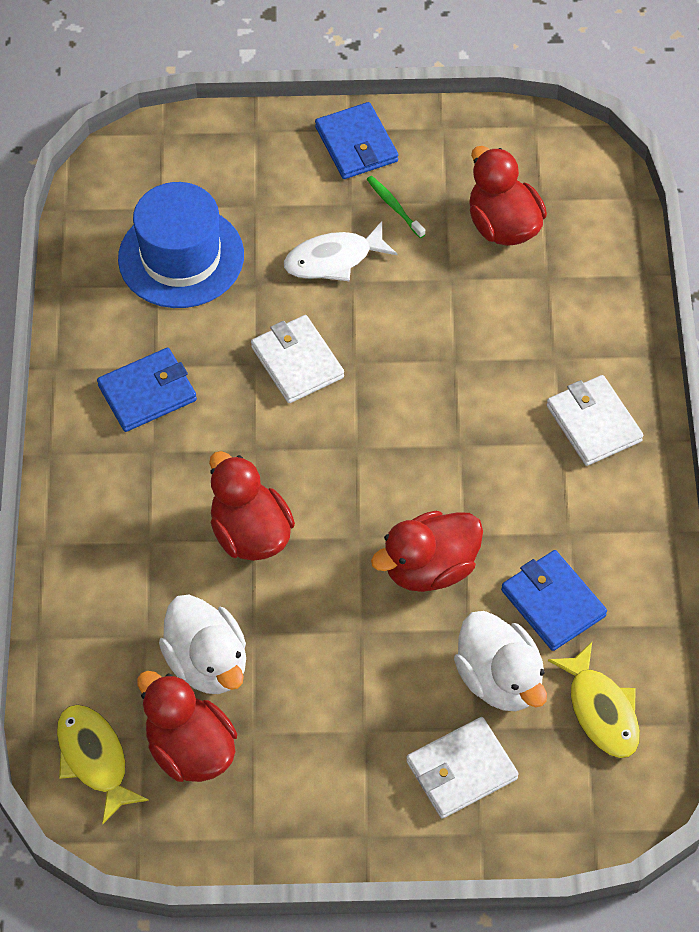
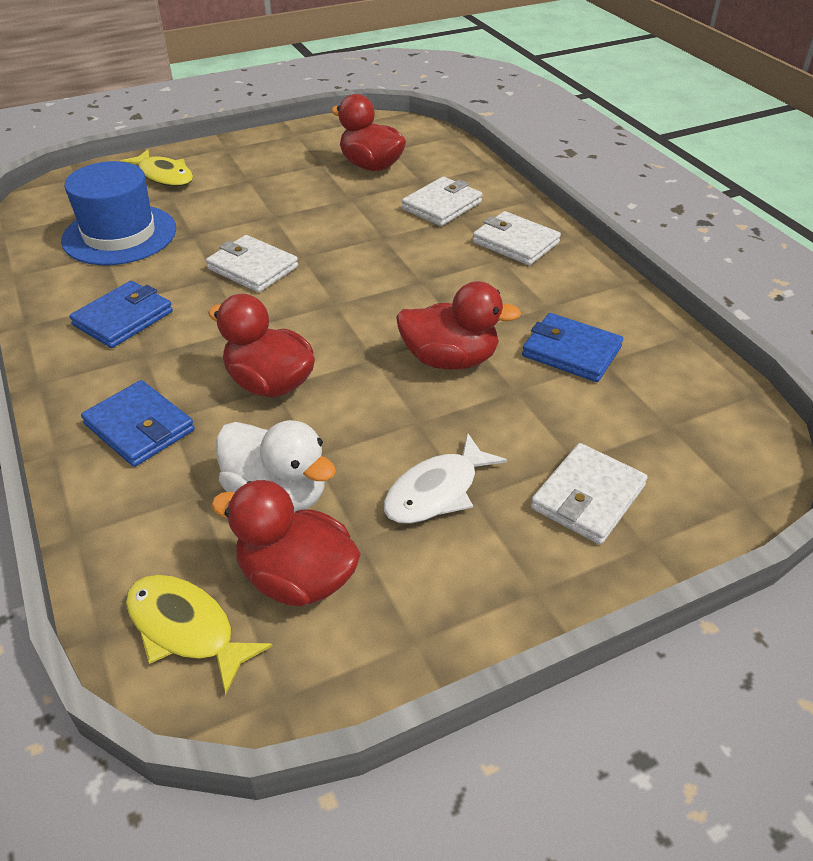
camera: 25 degrees left, 15 degrees down
(334, 259) = (251, 208): white fish -> white fish (437, 491)
(356, 144) = (235, 153): blue wallet -> blue wallet (139, 427)
(394, 207) = (283, 174): green toothbrush -> none
(430, 568) = (450, 360): red duck -> red duck turned 120 degrees counterclockwise
(499, 679) = (568, 416): white duck -> none
(547, 330) = (442, 205): none -> white wallet
(601, 710) = (672, 409): yellow fish -> yellow fish (164, 176)

